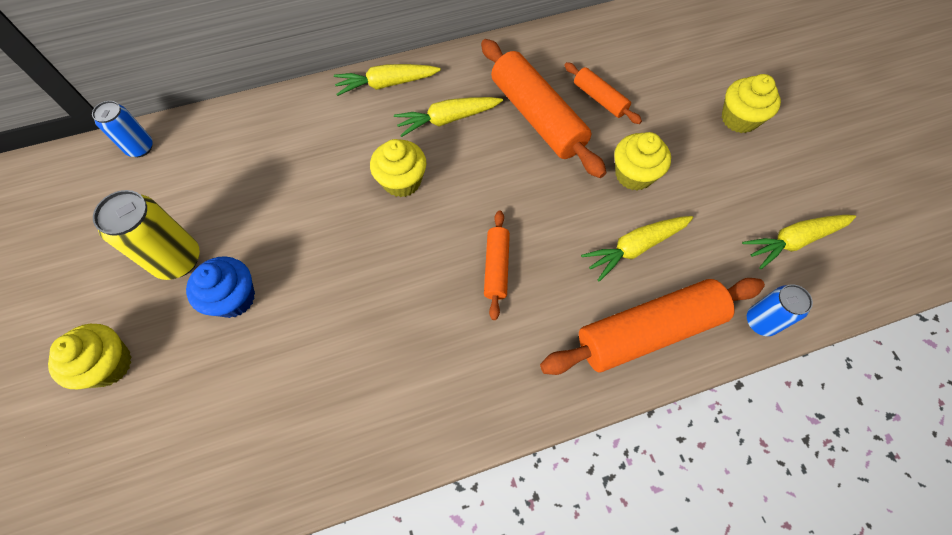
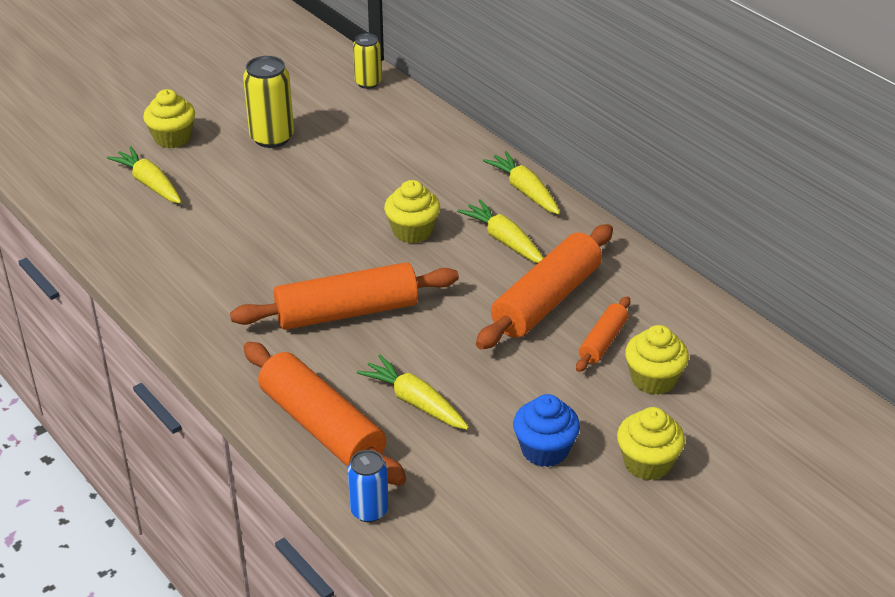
camera: 70 degrees right, 25 degrees down
(140, 148) = (368, 83): blue can -> yellow can
(234, 298) = (250, 176): blue cupcake -> blue cupcake (544, 450)
(496, 267) = (347, 312): orange rolling pin -> orange rolling pin, size x1.93
(634, 175) = (510, 386): yellow cupcake -> yellow cupcake (653, 379)
(793, 241) = (488, 529): yellow carrot -> yellow carrot (150, 184)

